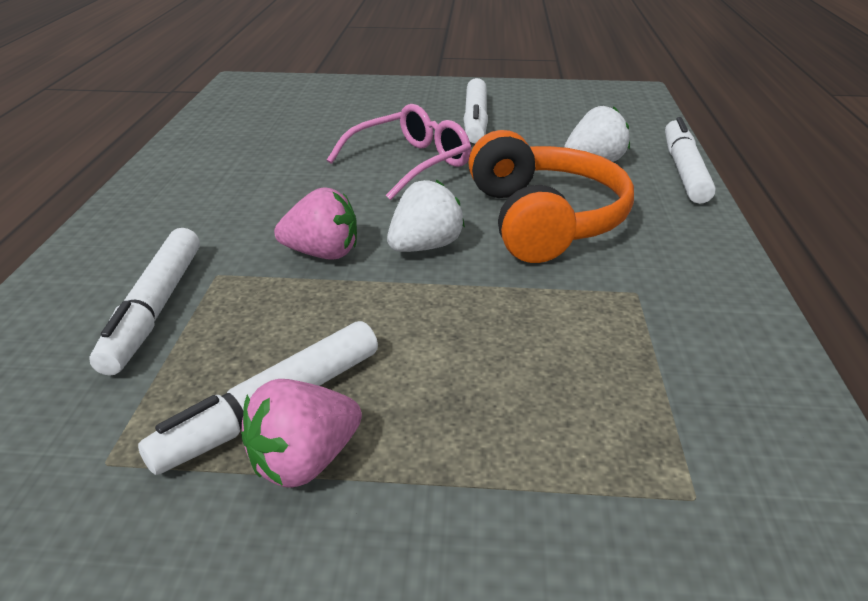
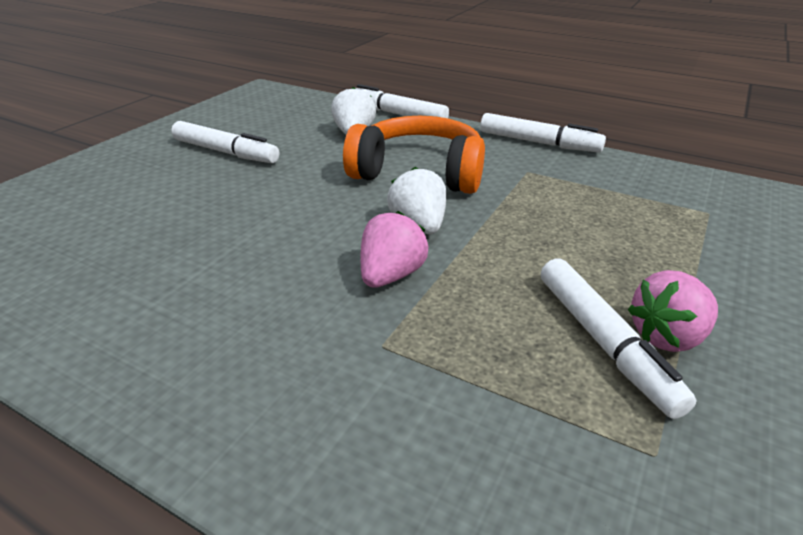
camera: 65 degrees left, 0 degrees up
(155, 309) = (421, 398): white marker -> white marker (538, 143)
(304, 461) = (667, 336): pink strawberry -> pink strawberry turned 75 degrees clockwise
(410, 163) = (270, 198): pink glasses -> none

